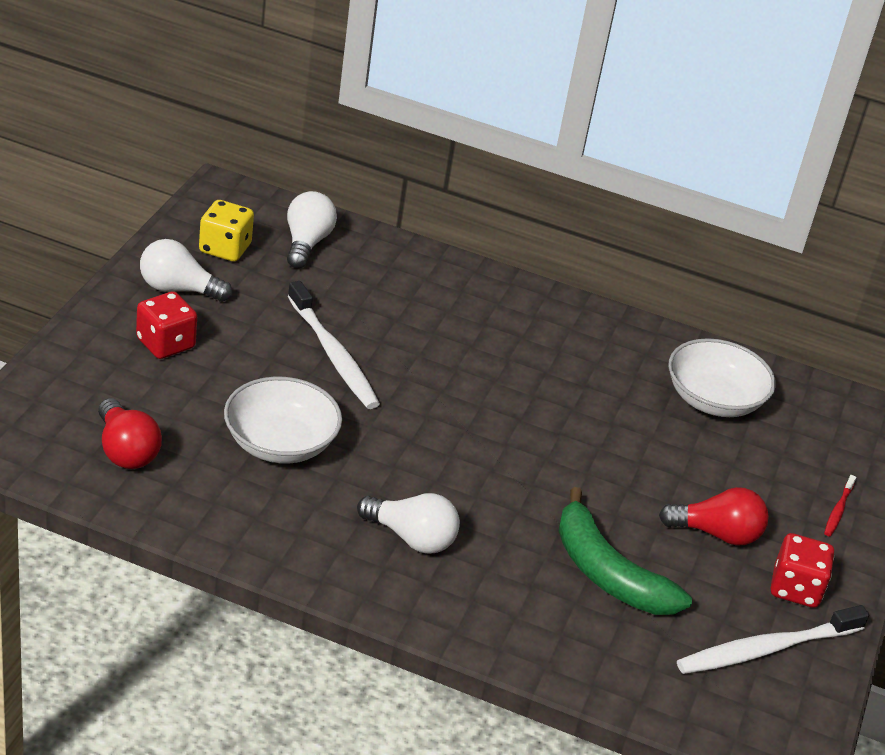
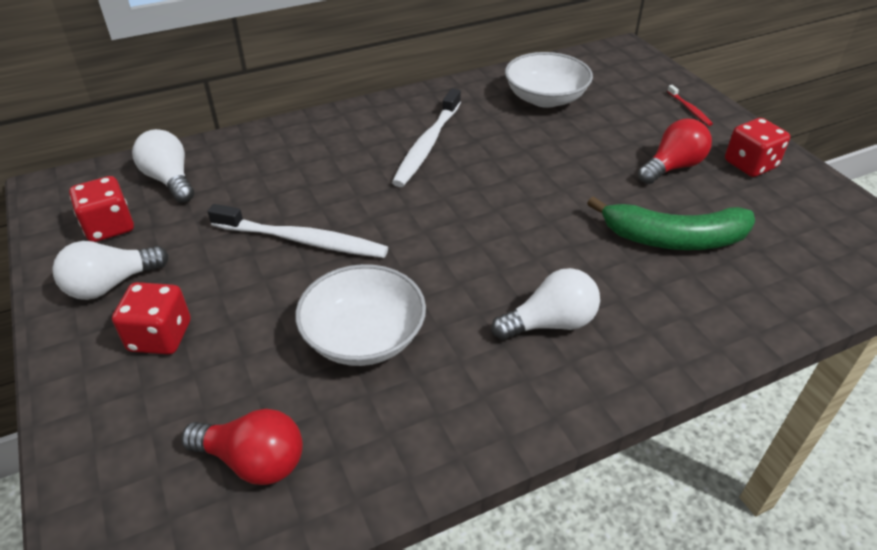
camera: 40 degrees left, 5 degrees up
(225, 248) = (109, 227): yellow dice -> red dice
(766, 649) = (802, 209): white toothbrush -> white toothbrush (427, 145)

